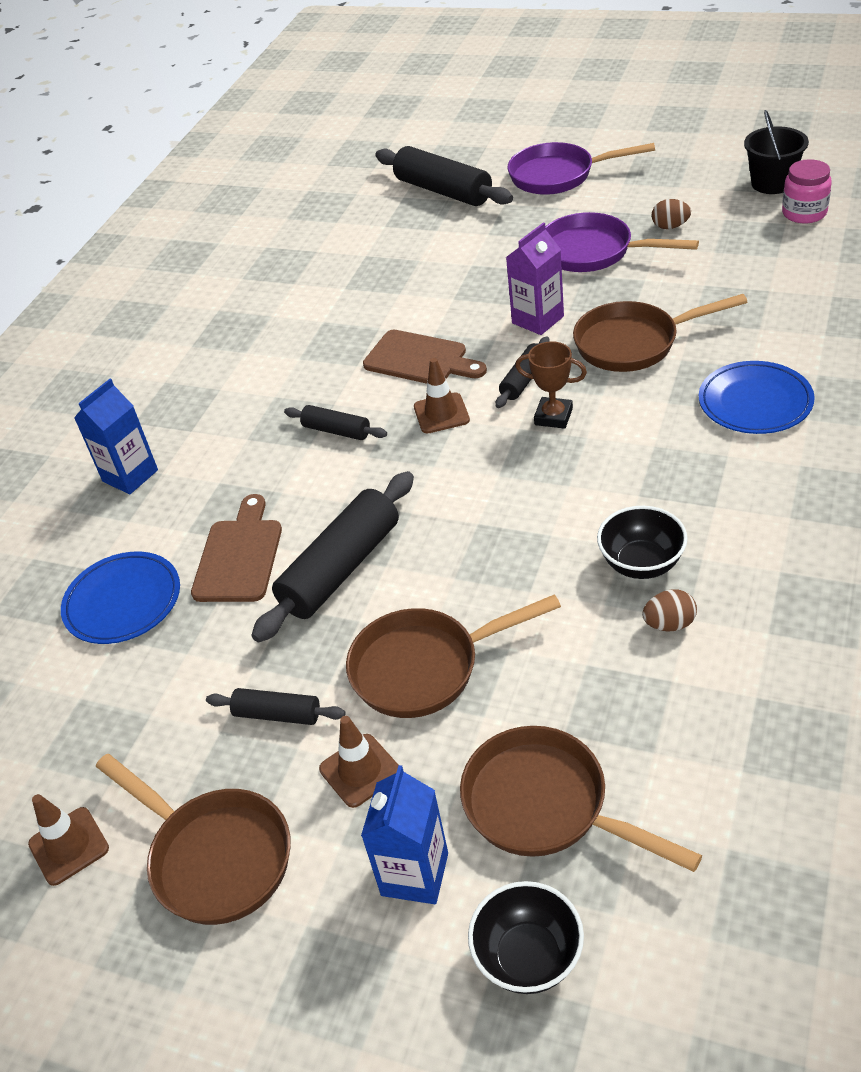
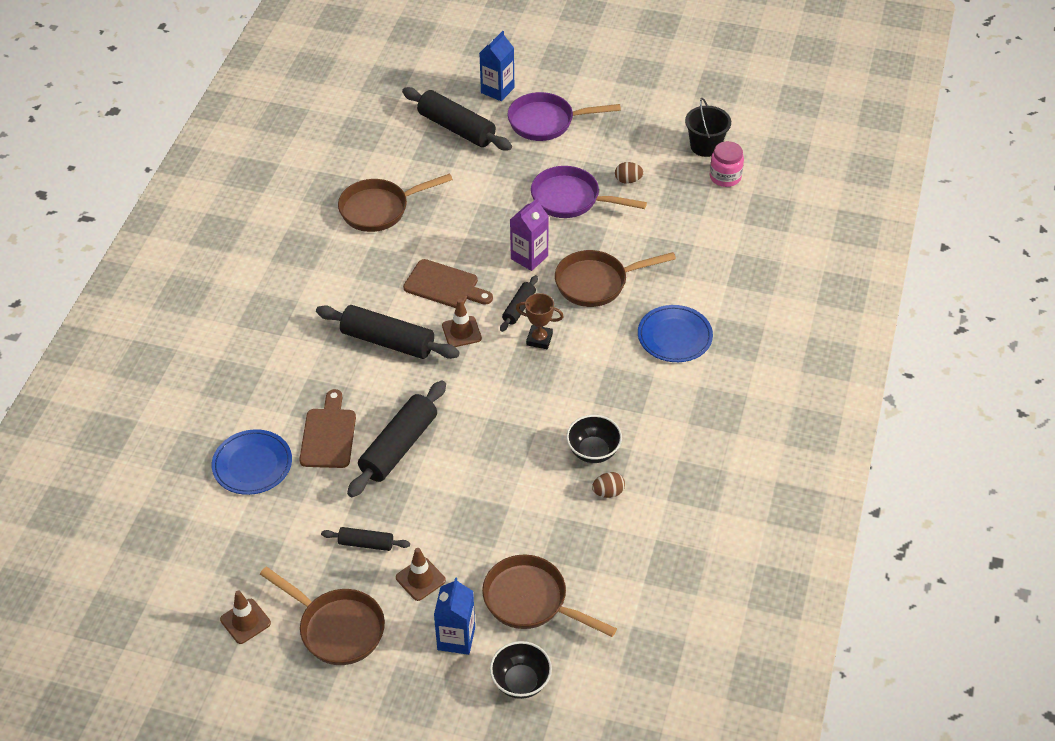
camera: 10 degrees left, 5 degrees up
(130, 476) = (241, 369): blue carton -> blue carton (497, 90)
(336, 431) = (387, 341): black rolling pin -> black rolling pin, size x1.90
(425, 668) = (457, 516): brown pan -> brown pan (379, 209)

